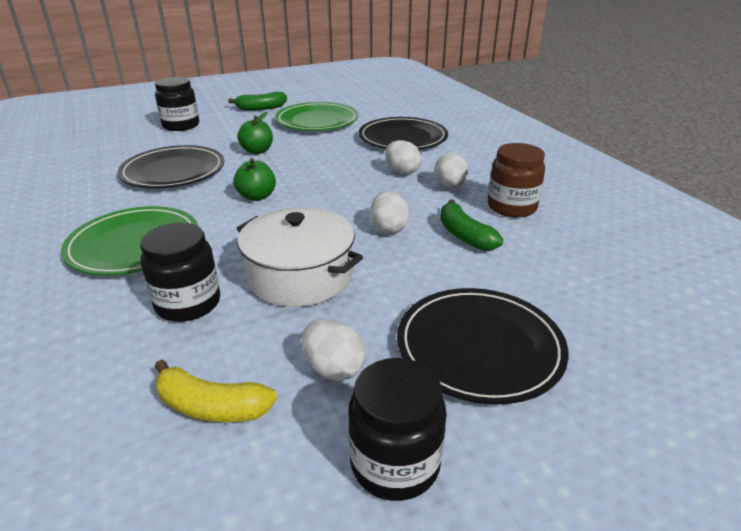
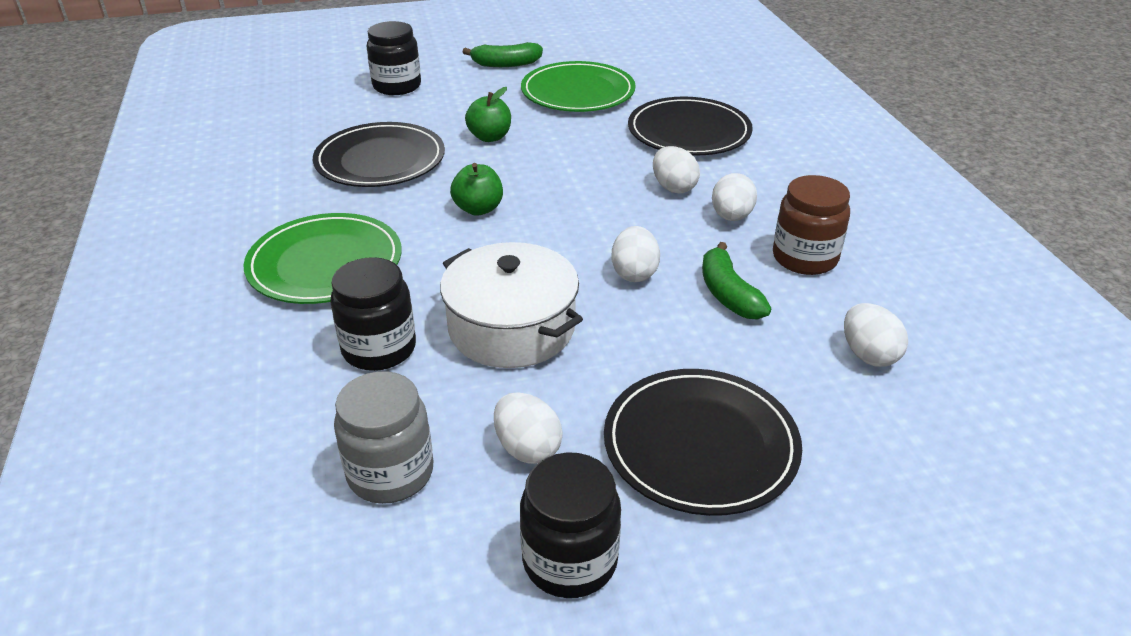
camera: 10 degrees right, 5 degrees up
(211, 406) = (390, 473): yellow banana -> grey jar
(583, 266) = (868, 355): none -> white egg

